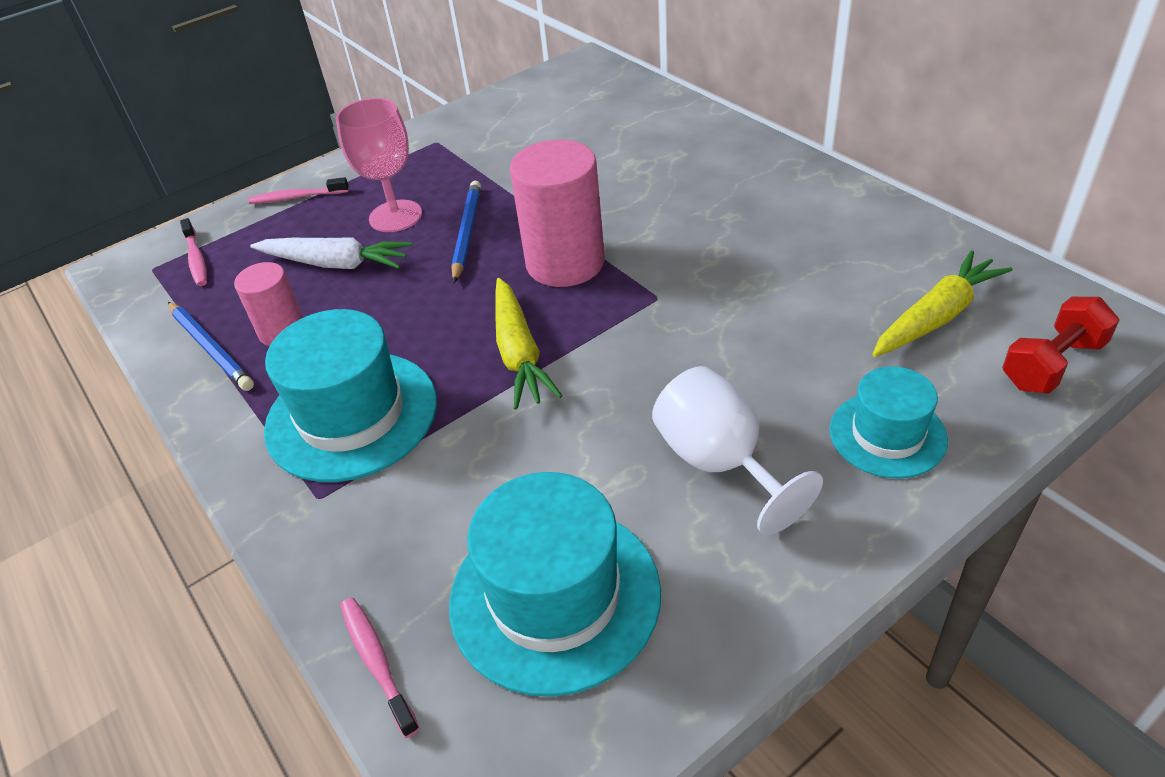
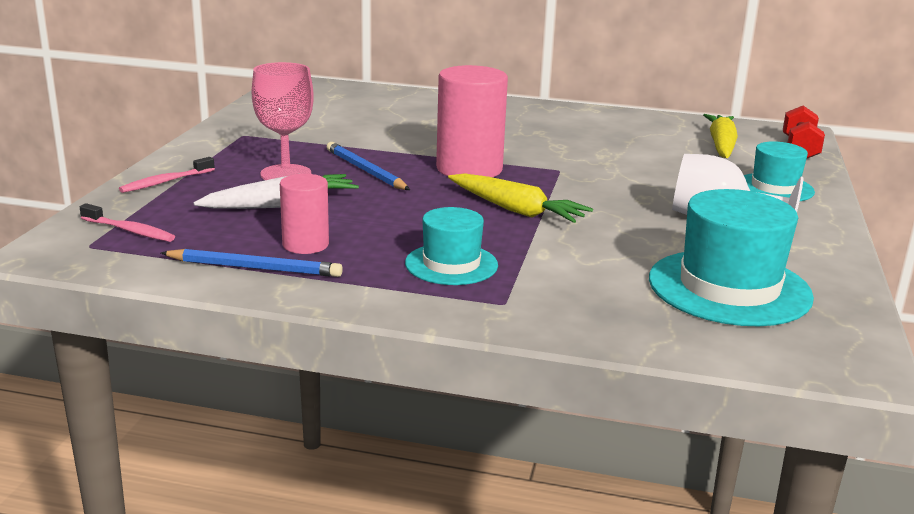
camera: 45 degrees left, 20 degrees down
(351, 415) = (451, 264): turquoise hat -> turquoise hat, size x0.60
(377, 662) = (683, 346): pink toothbrush -> none

